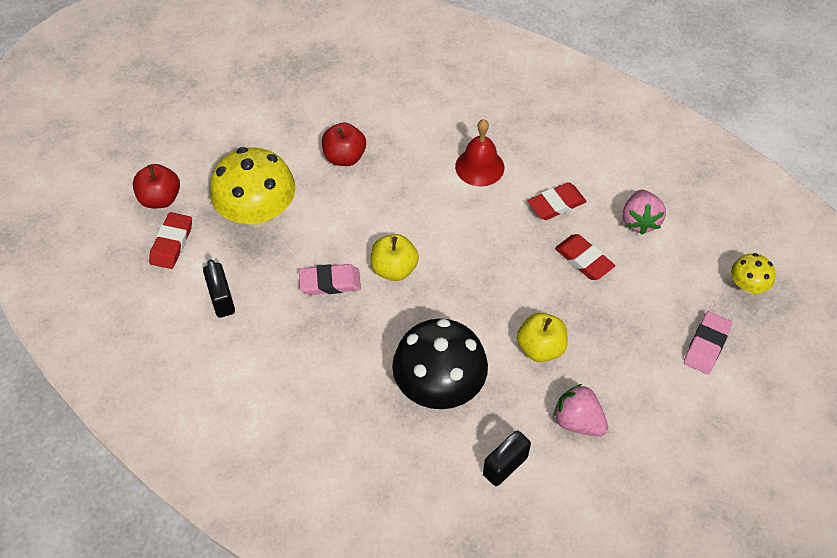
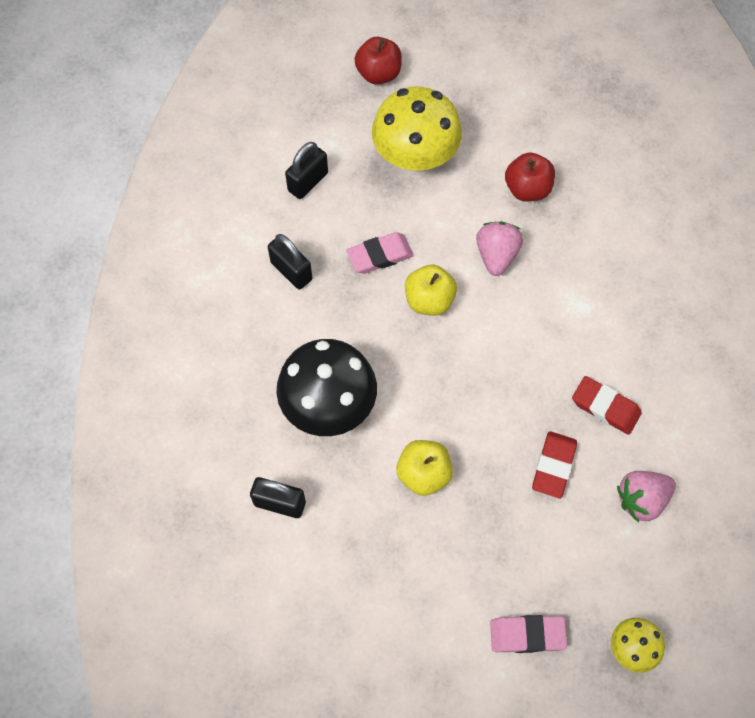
camera: 60 degrees right, 10 degrees up
(172, 243) = (339, 110): red eraser -> none
(297, 353) = (291, 271): none -> black padlock
(330, 282) = (380, 255): pink eraser -> pink eraser turned 75 degrees counterclockwise
(479, 167) = (601, 312): red bell -> none
(578, 421) = (363, 547): pink strawberry -> pink strawberry (496, 255)

